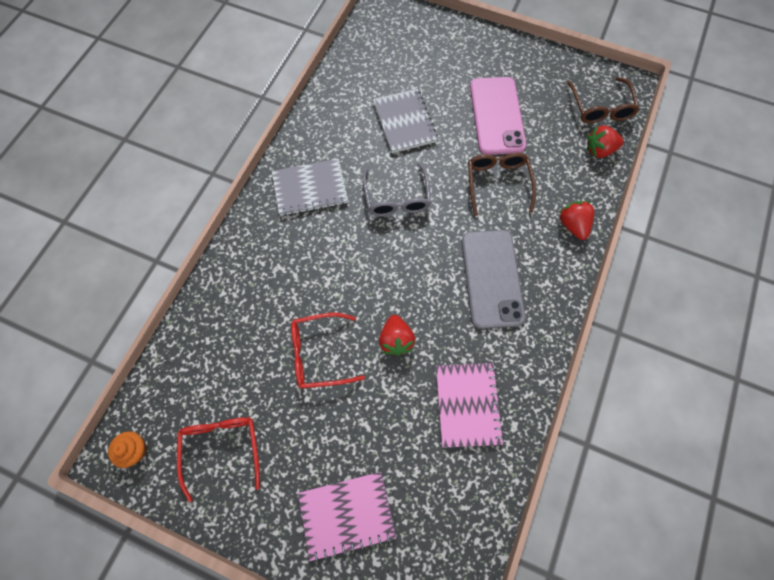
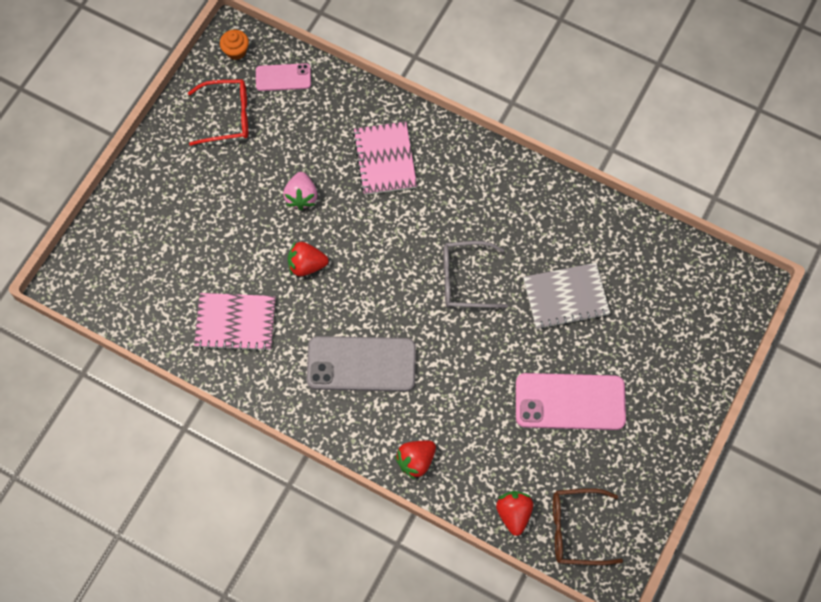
camera: 95 degrees right, 0 degrees up
(174, 390) = (283, 77): none -> pink phone
(310, 189) = (483, 194): grey notebook -> none
(319, 354) = (301, 197): red glasses -> pink strawberry
(347, 515) = (157, 212): pink notebook -> pink notebook (385, 159)
(498, 183) = (476, 388): brown glasses -> none
(573, 225) = (416, 461): red strawberry -> red strawberry turned 150 degrees clockwise

